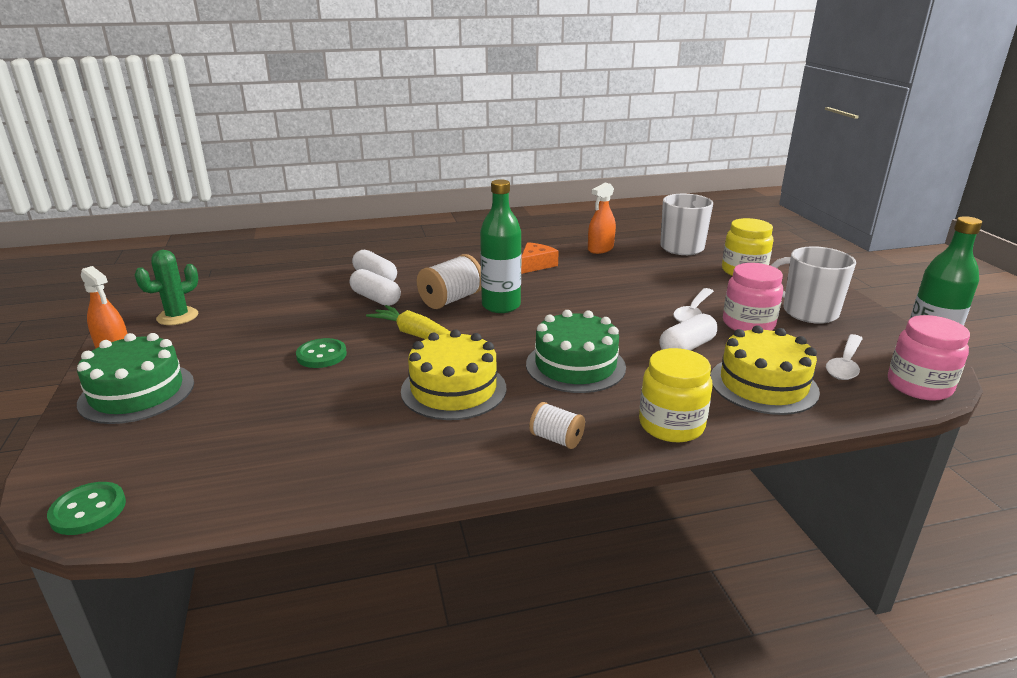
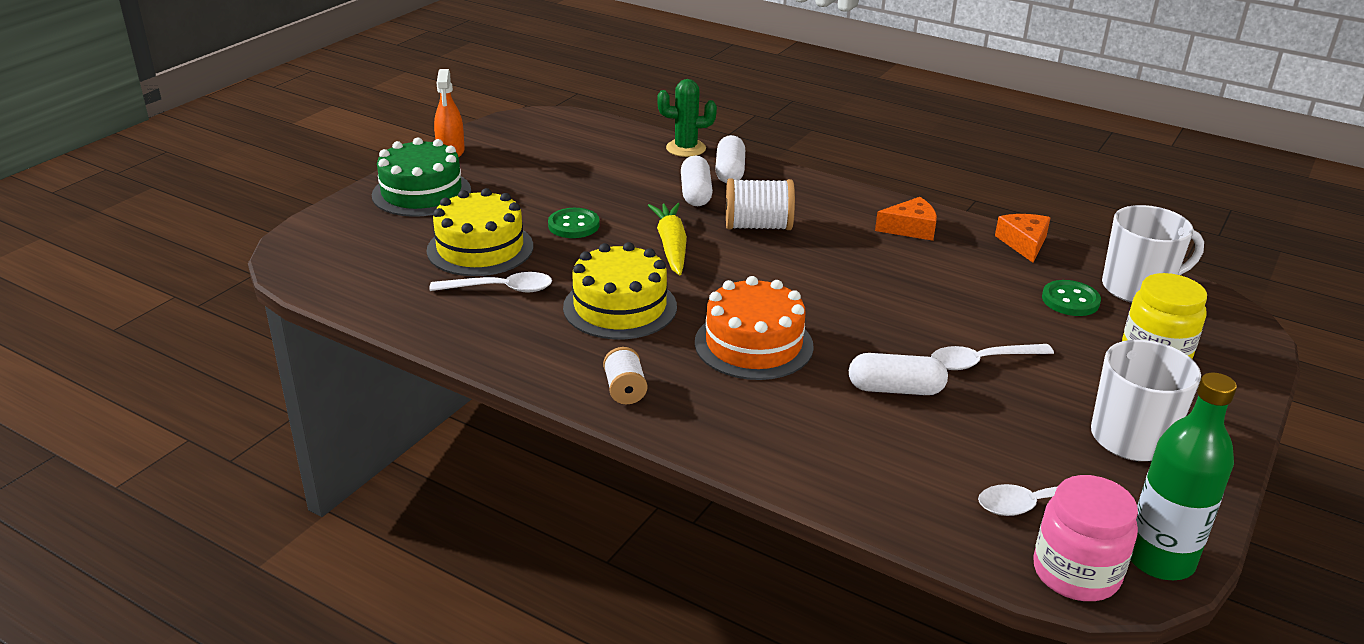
camera: 45 degrees right, 5 degrees up
(88, 510) = (299, 261): green button -> green button (1070, 300)
(177, 316) = (527, 140): green cactus -> green cactus (686, 148)
(341, 426) = (500, 289): none -> white spoon
(501, 306) = (793, 255): green bottle -> none
(575, 365) = (753, 344): green cake -> orange cake
(600, 249) = (1024, 243): orange spray bottle -> orange cheese
(671, 425) = (735, 439): yellow jar -> none
(748, 324) = (1019, 406): pink jar -> none
(763, 384) = (898, 464): yellow cake -> yellow cake (480, 248)

